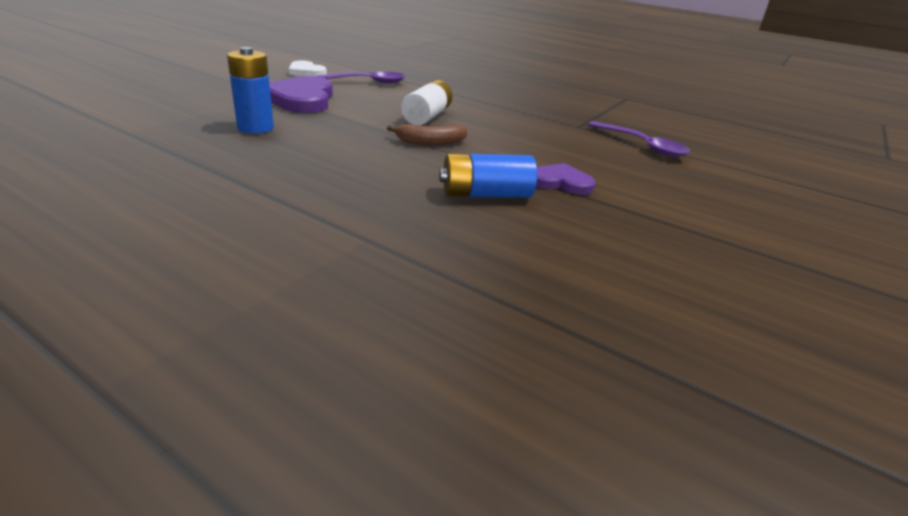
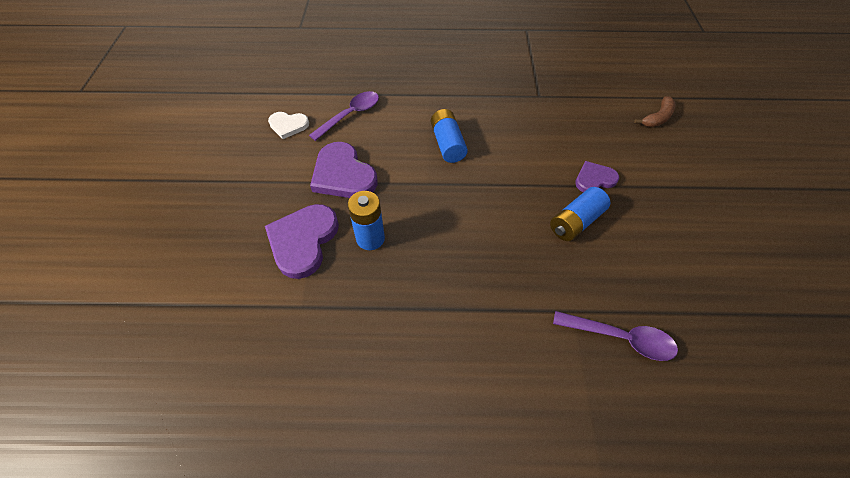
camera: 30 degrees left, 25 degrees up
(201, 110) = (303, 241): none -> purple heart
(427, 116) = (447, 144): white battery -> blue battery
(431, 142) = (487, 179): brown banana -> brown banana (657, 118)
(642, 146) = (591, 100): purple spoon -> purple spoon (620, 338)

